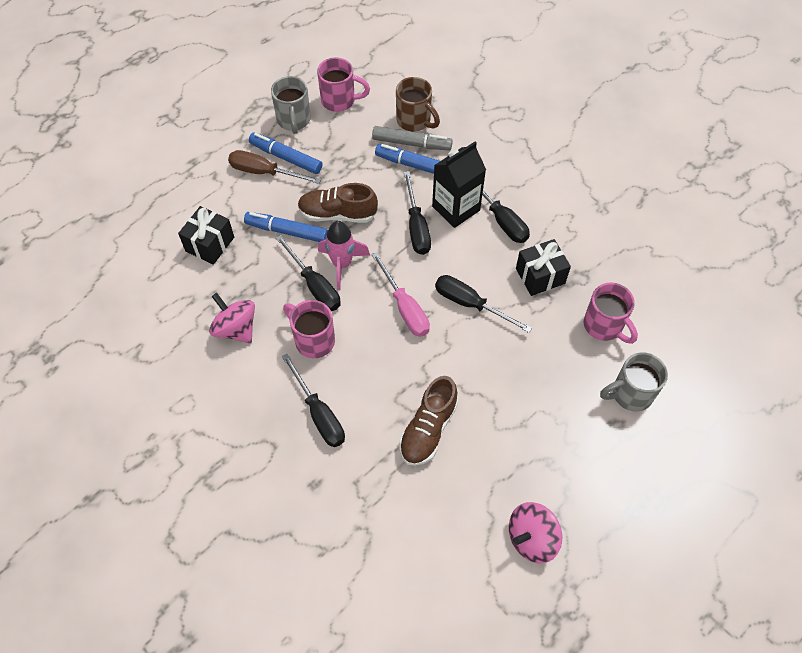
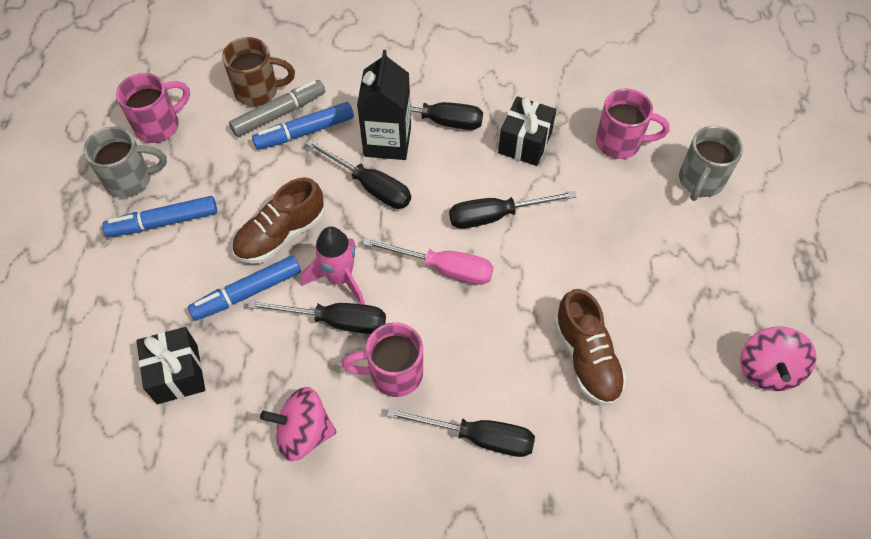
camera: 45 degrees left, 0 degrees up
(264, 172) = (156, 254): brown screwdriver -> none
(294, 120) = (131, 180): grey mug -> grey mug turned 45 degrees counterclockwise

